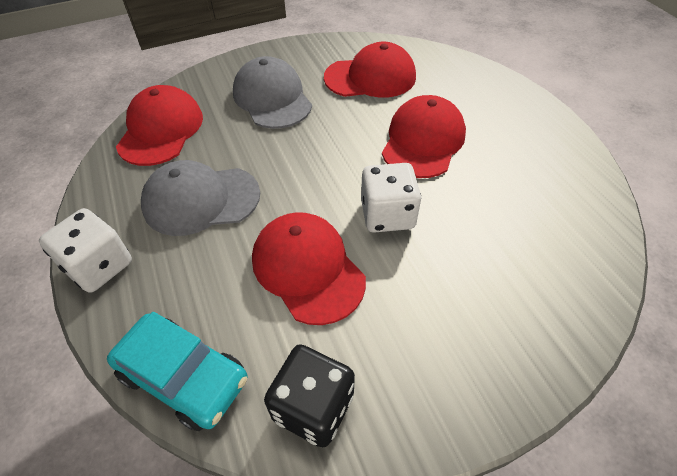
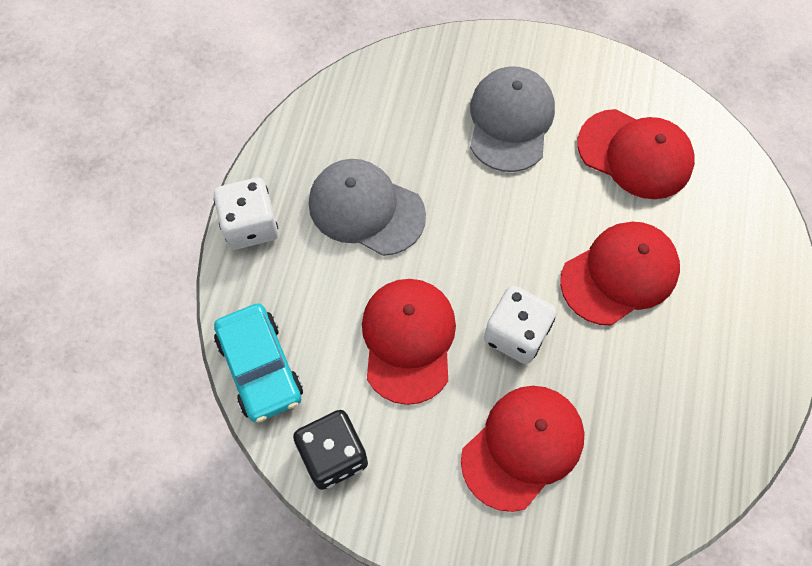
camera: 35 degrees right, 15 degrees up
(161, 130) = (378, 98): red cap -> red cap (522, 447)

